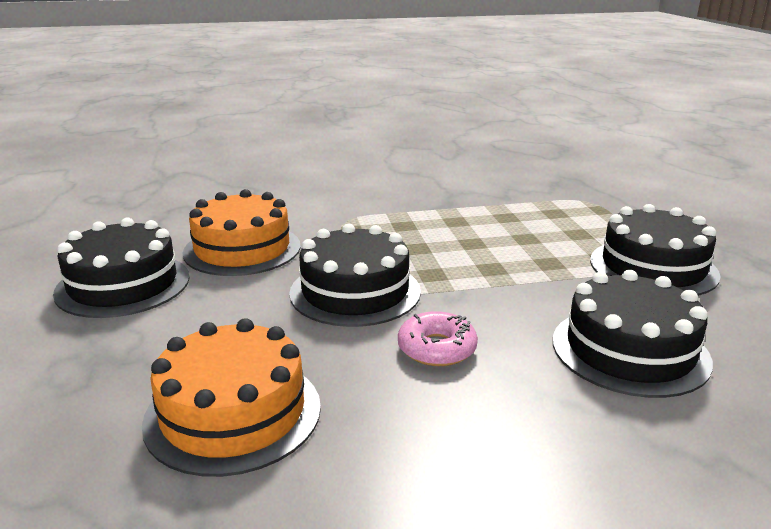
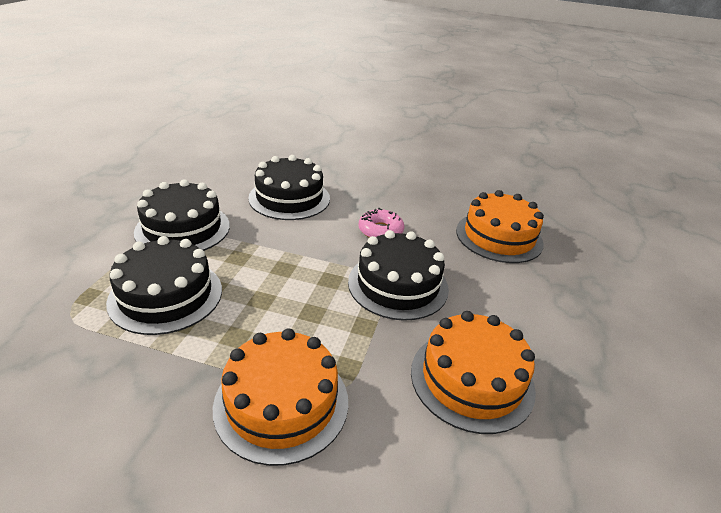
camera: 155 degrees left, 10 degrees up
(123, 284) = (585, 366): black cake -> black cake (166, 295)
(379, 207) = (281, 403): none -> orange cake

